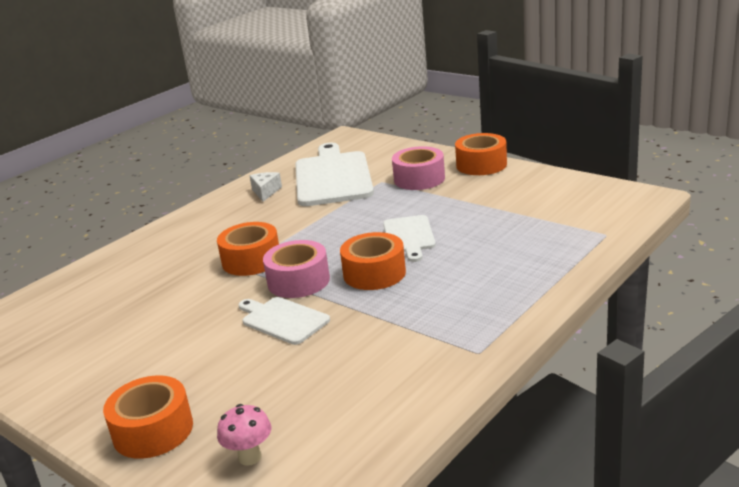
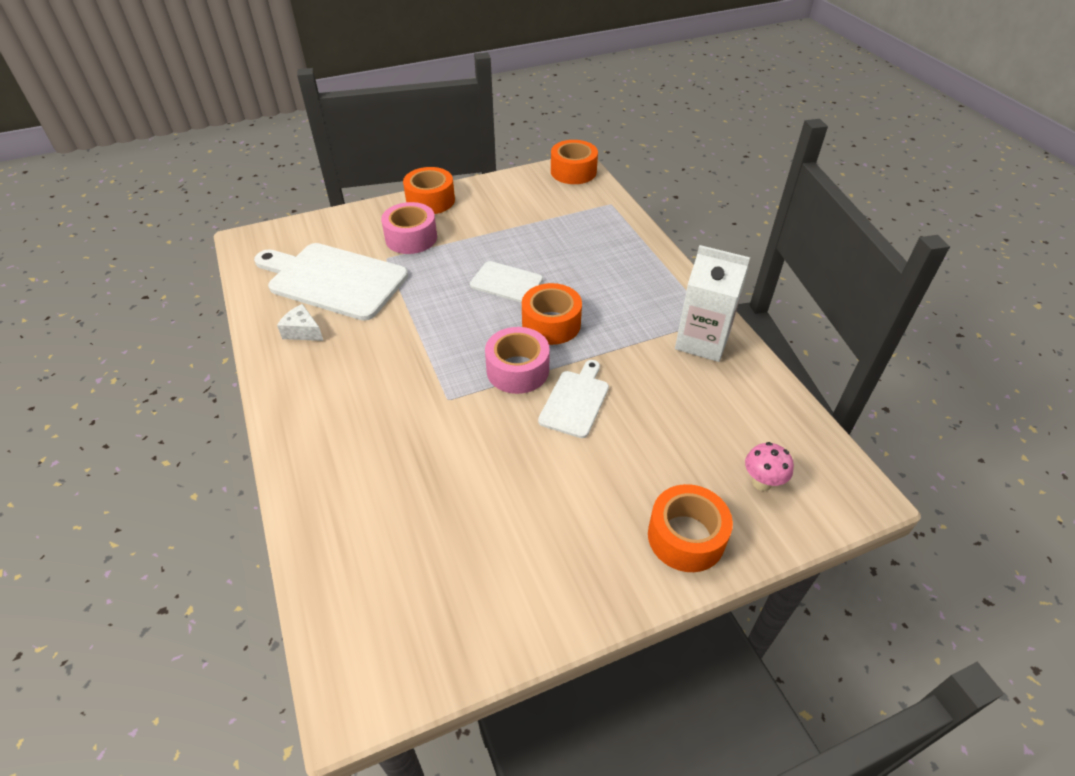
camera: 65 degrees left, 20 degrees up
(251, 260) = (443, 387): orange tape -> orange tape (573, 171)
(283, 320) = (575, 401): white cutting board -> white cutting board turned 135 degrees clockwise
(435, 358) = (702, 341): none -> white carton

